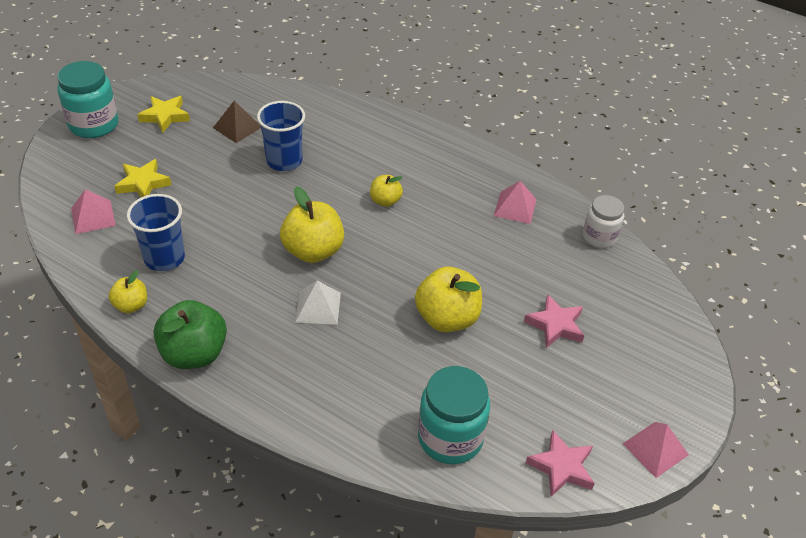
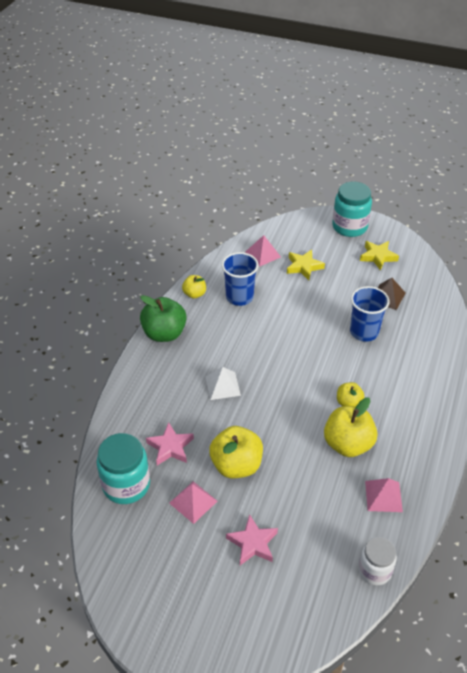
camera: 80 degrees right, 0 degrees up
(313, 251) = (276, 371): yellow apple -> yellow apple (348, 444)
(561, 467) = (113, 561): pink star -> pink star (170, 447)
(655, 449) = (142, 630): pink pyramid -> pink pyramid (193, 502)

